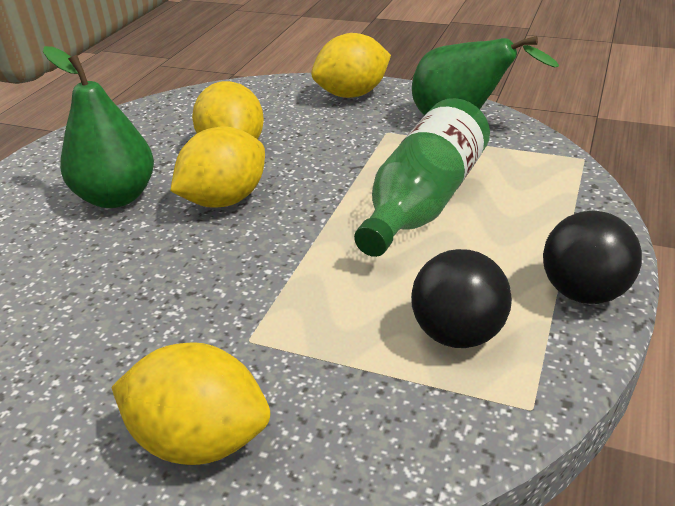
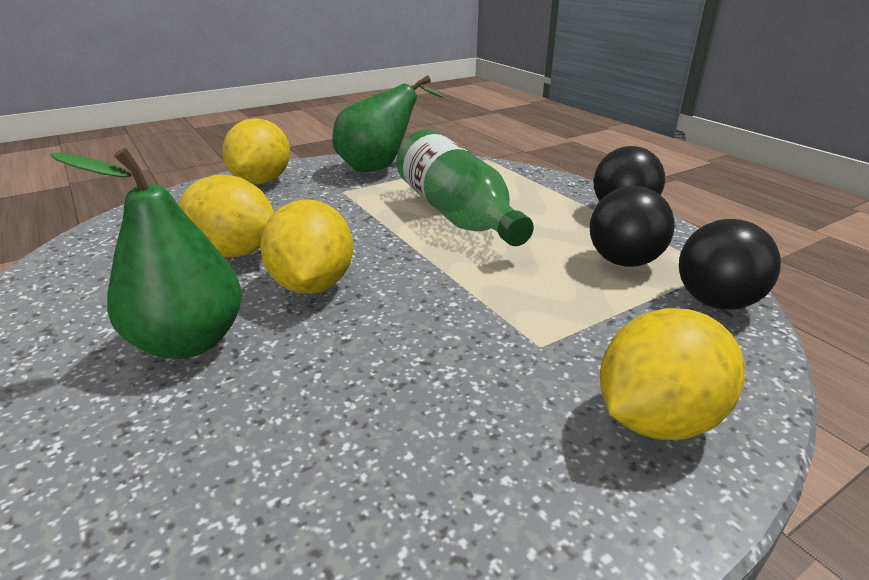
camera: 55 degrees left, 5 degrees down
(444, 426) = (715, 302): none -> black ball

